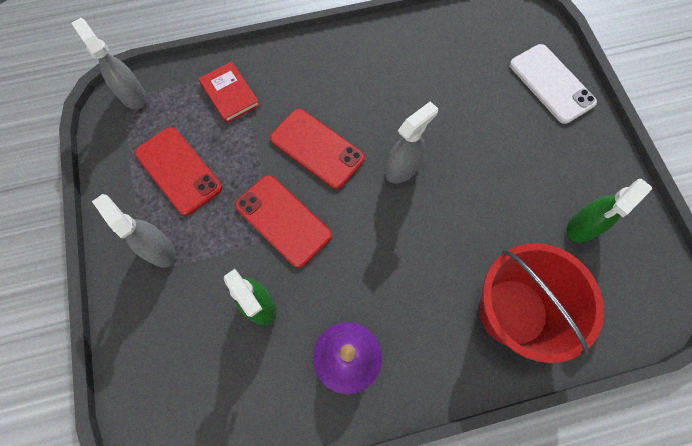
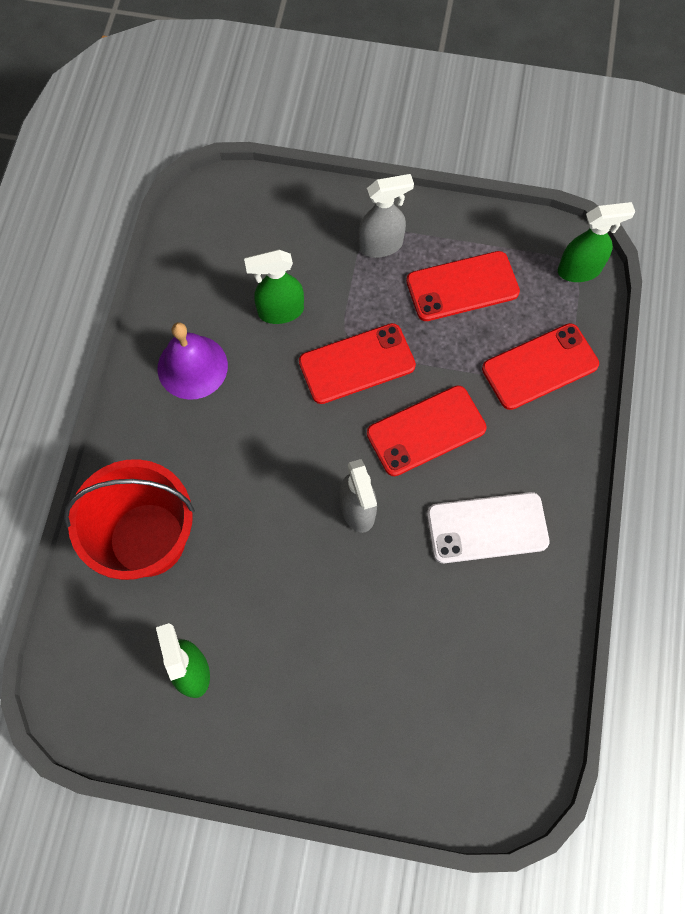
camera: 115 degrees right, 0 degrees up
(133, 96) = (579, 270): grey spray bottle -> green spray bottle
(229, 94) = (540, 367): red book -> red phone
(551, 84) = (389, 759): white phone -> white phone (487, 527)

